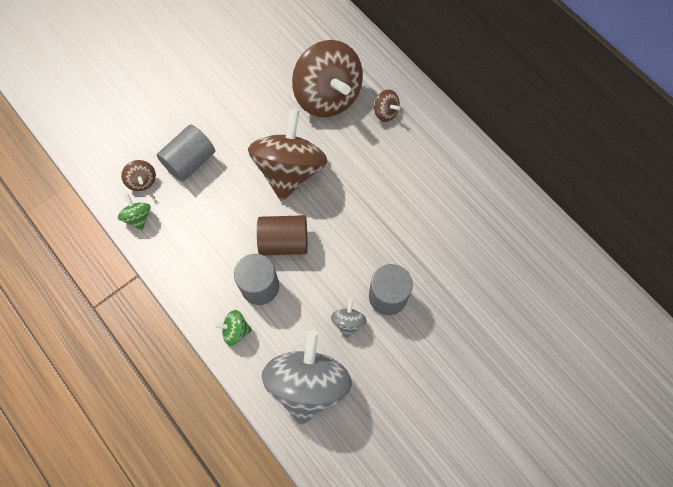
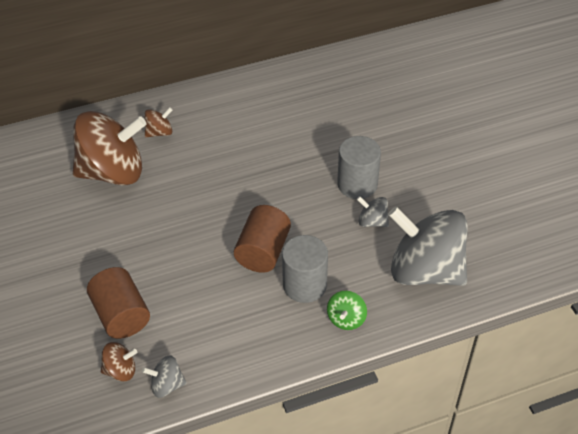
camera: 70 degrees left, 20 degrees down
(138, 217) = (167, 385): green spinning top -> grey spinning top
(190, 161) = (121, 315): grey cylinder -> brown cylinder
(289, 170) = (182, 226): brown spinning top -> none

